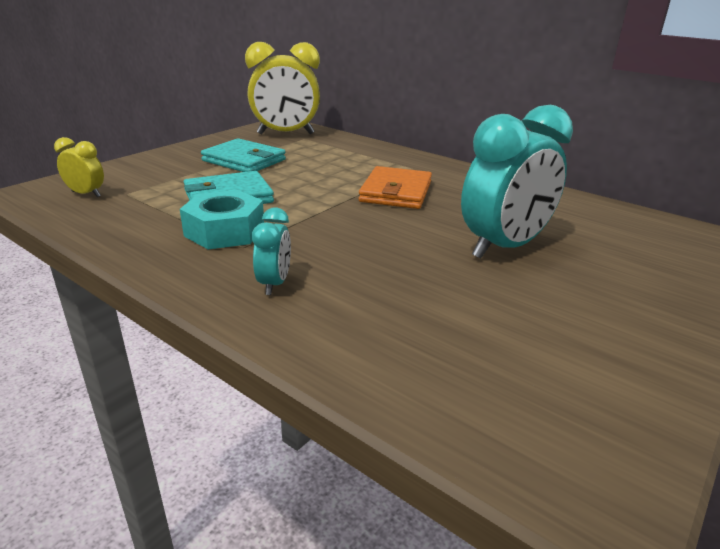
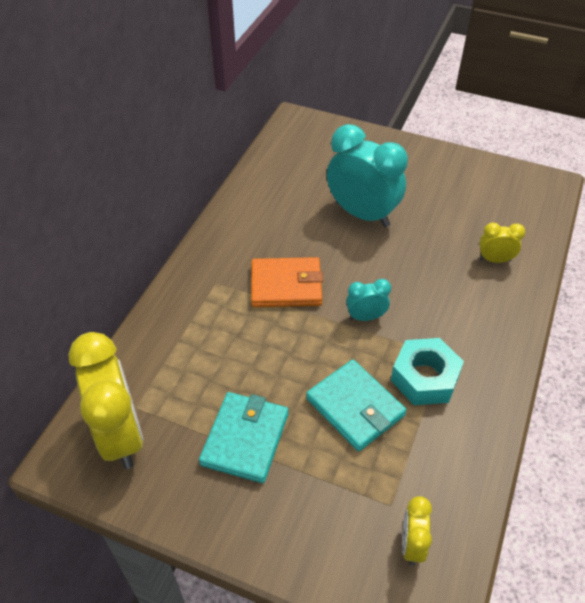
camera: 105 degrees left, 20 degrees up
(274, 284) = (479, 318): turquoise clock -> turquoise clock (366, 317)
(374, 329) = (495, 260): none -> yellow clock

